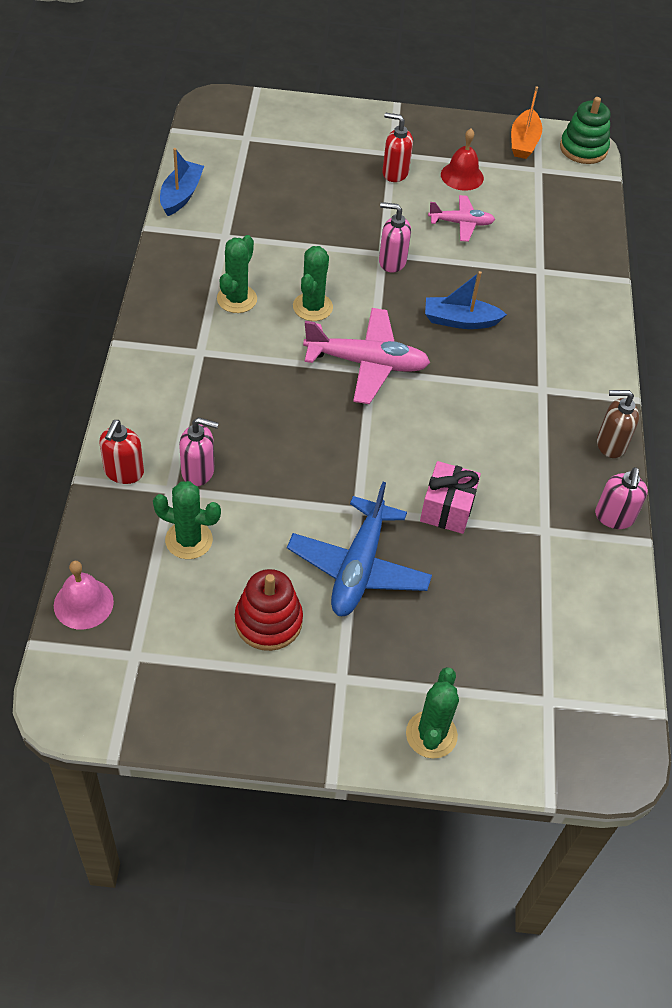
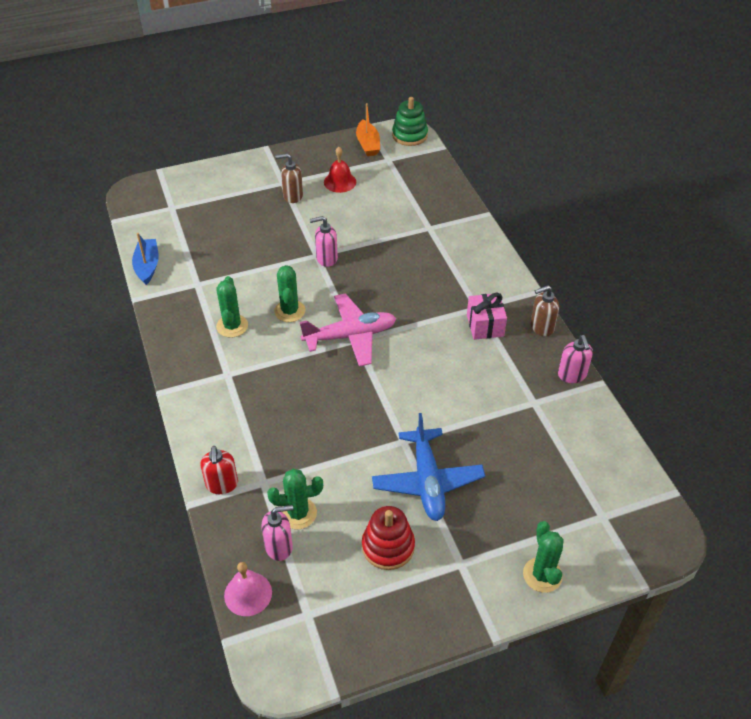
camera: 20 degrees left, 5 degrees down
(198, 472) = (276, 461): pink soap dispenser -> pink soap dispenser (279, 546)
(395, 173) = (292, 196): red soap dispenser -> brown soap dispenser
(447, 509) = (462, 415): pink gift -> pink gift (485, 325)
(460, 321) = (396, 282): blue boat -> none
(461, 223) = (358, 215): pink plane -> none

